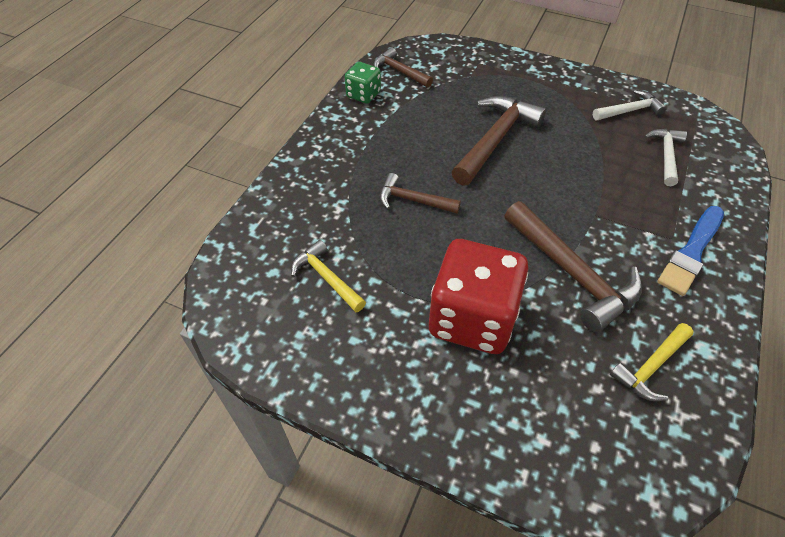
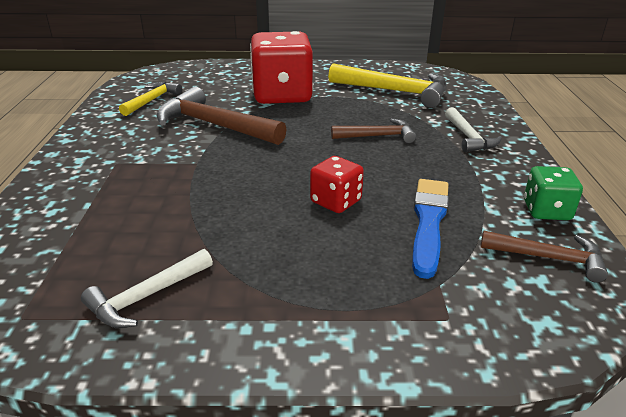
camera: 155 degrees right, 20 degrees down
(327, 278) = (395, 92): yellow hammer -> yellow hammer, size x1.74
(495, 140) = (336, 201): brown hammer -> red dice
(666, 156) = (99, 239): white hammer -> white hammer (468, 137)
(691, 252) = (99, 157): blue brush -> blue brush (428, 222)

